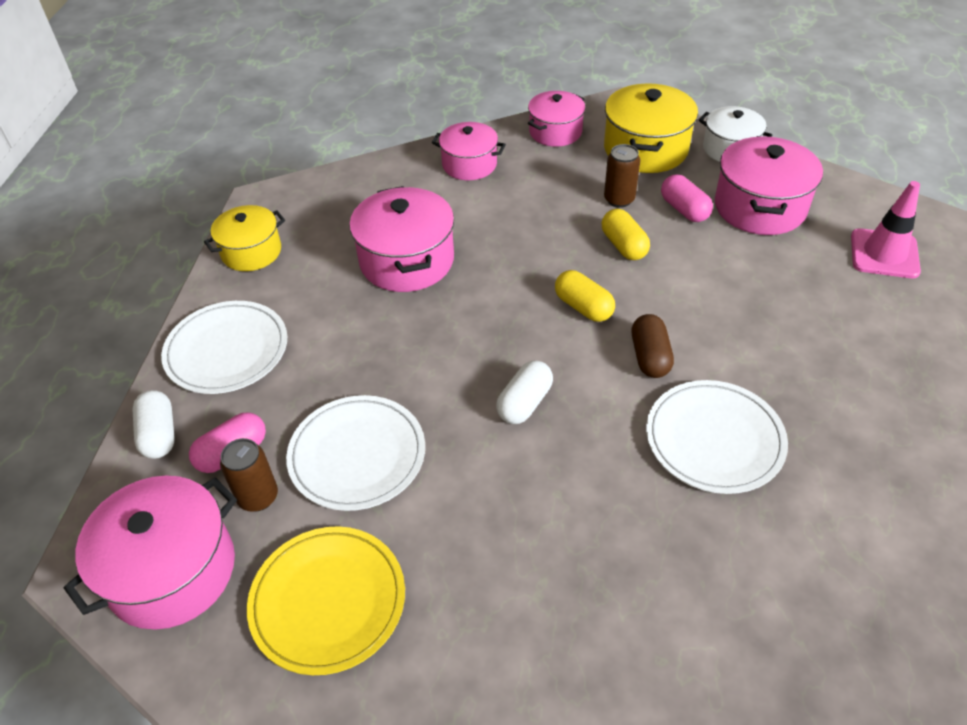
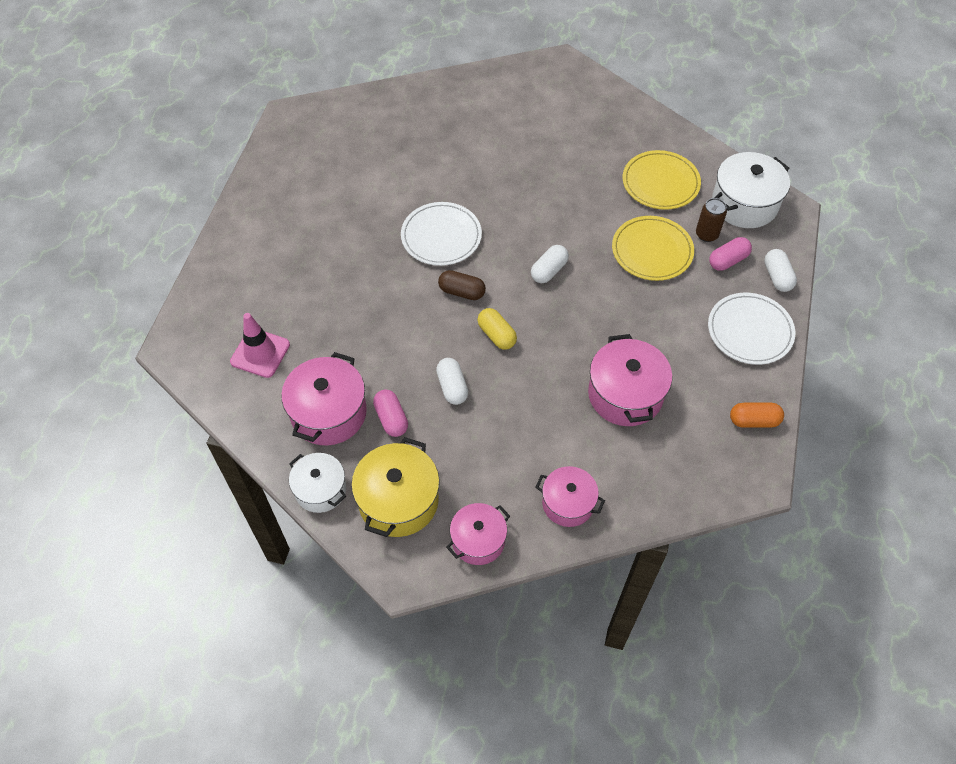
camera: 175 degrees left, 10 degrees up
(172, 571) = (744, 204): pink pot -> white pot
(251, 252) = (754, 421): yellow pot -> orange capsule
(357, 455) = (652, 251): white plate -> yellow plate
(619, 199) = (442, 438): brown can -> none
(623, 246) = (452, 387): yellow capsule -> white capsule
(650, 357) = (462, 292): brown capsule -> brown capsule turned 75 degrees counterclockwise

